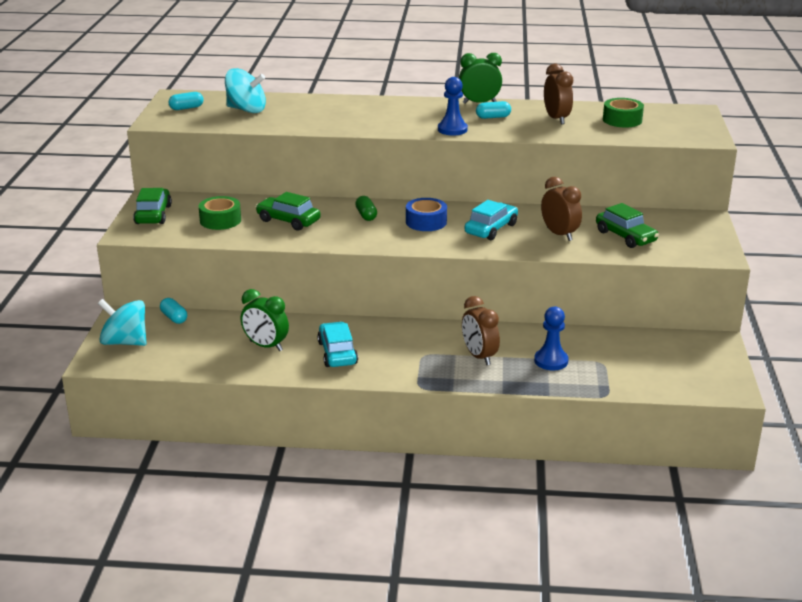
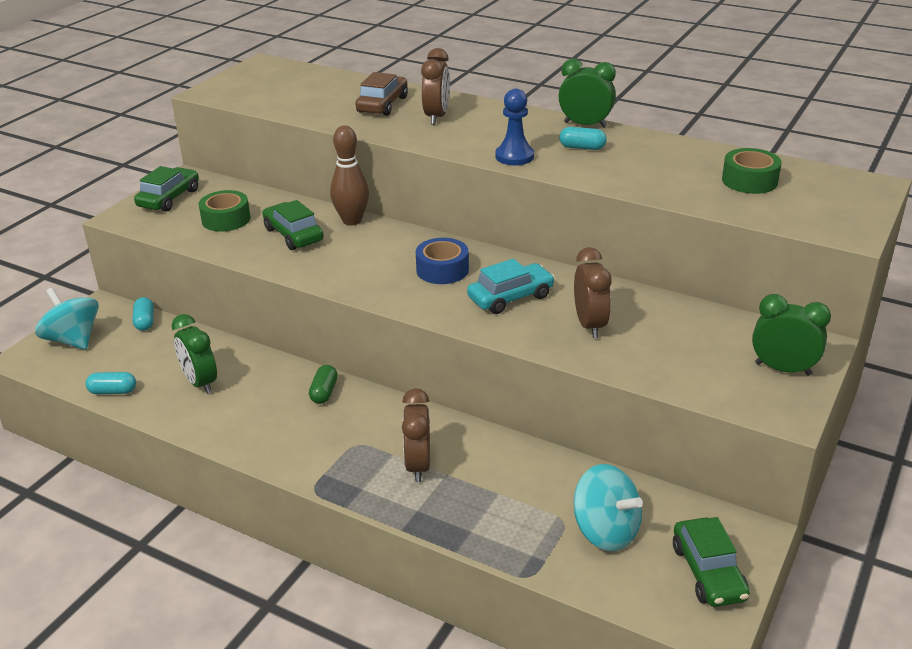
camera: 25 degrees right, 5 degrees up
(186, 108) = (257, 80): turquoise capsule -> turquoise capsule (113, 391)
(246, 110) = (314, 92): turquoise spinning top -> turquoise spinning top (605, 531)
(313, 111) = (382, 105): none -> brown car
(323, 204) = (352, 220): none -> brown bowling pin
(337, 353) = (264, 414): turquoise car -> none
(366, 215) = (383, 246): green capsule -> green capsule (324, 392)
(551, 361) = (500, 498): blue pawn -> none
(556, 119) = (661, 164): brown clock -> brown clock (436, 117)
(625, 236) = (675, 349): green car -> green car (708, 572)
(698, 234) = (783, 369): none -> green clock

